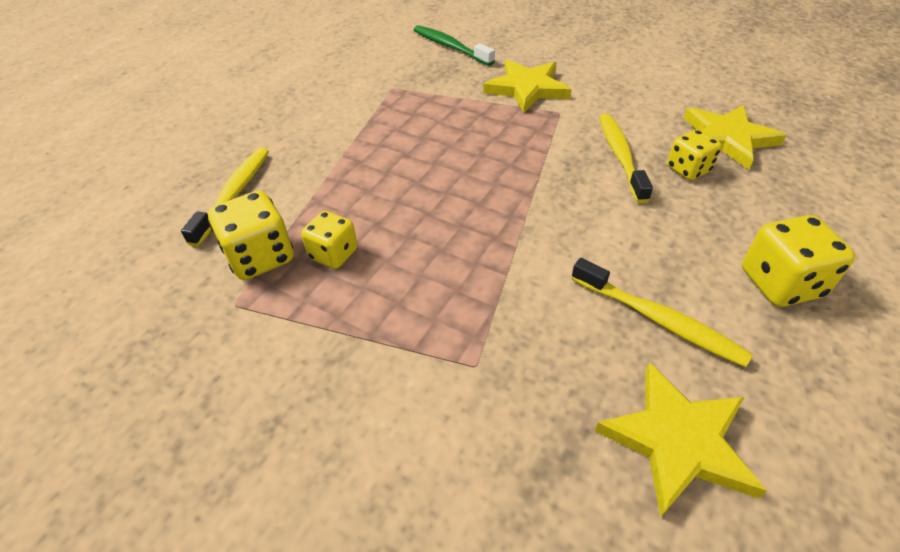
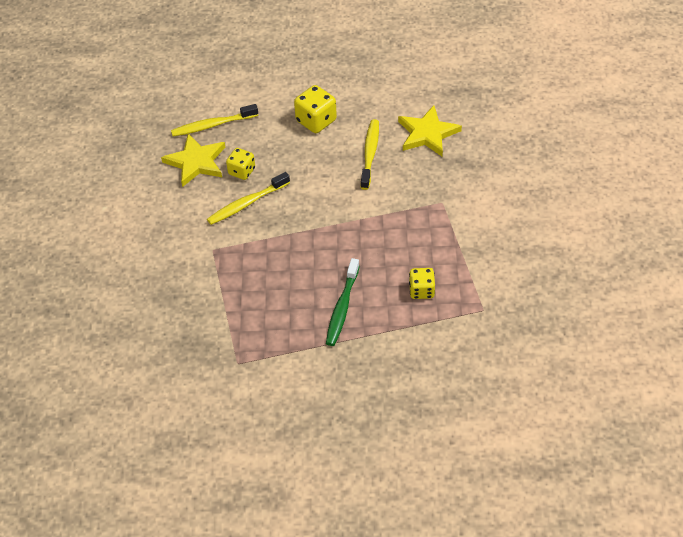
camera: 120 degrees left, 5 degrees up
(234, 194) = (414, 373): yellow toothbrush -> yellow toothbrush (212, 125)
(260, 257) = (448, 321): yellow dice -> none
(450, 47) = (147, 360): green toothbrush -> green toothbrush (342, 307)
(527, 88) = (189, 280): yellow star -> none

